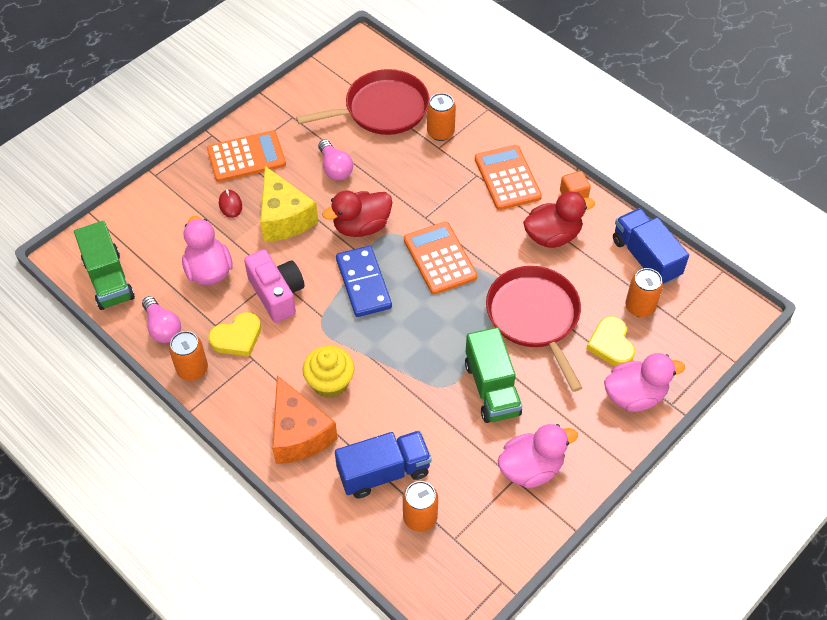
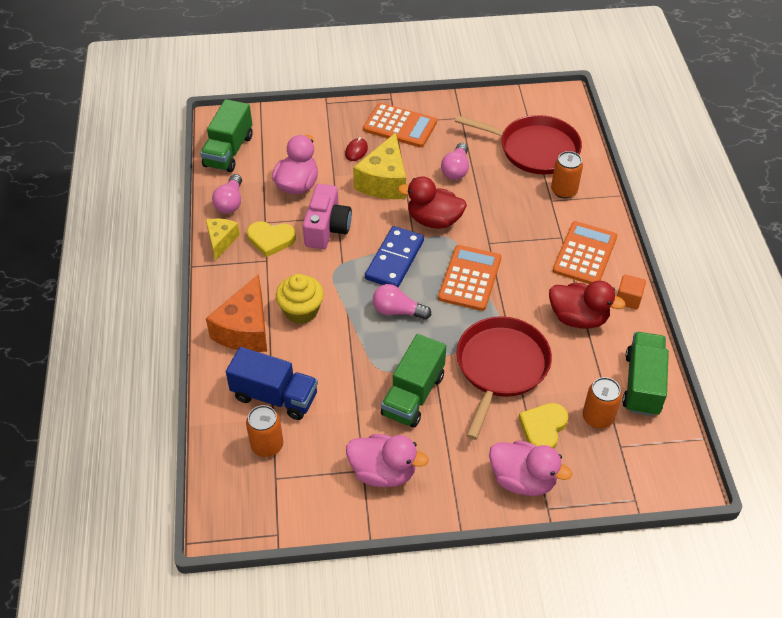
camera: 40 degrees right, 5 degrees down
(192, 369) = (221, 241): orange can -> yellow cheese
(410, 327) = (397, 311): none -> pink light bulb
(645, 258) = (642, 384): blue truck -> green truck

